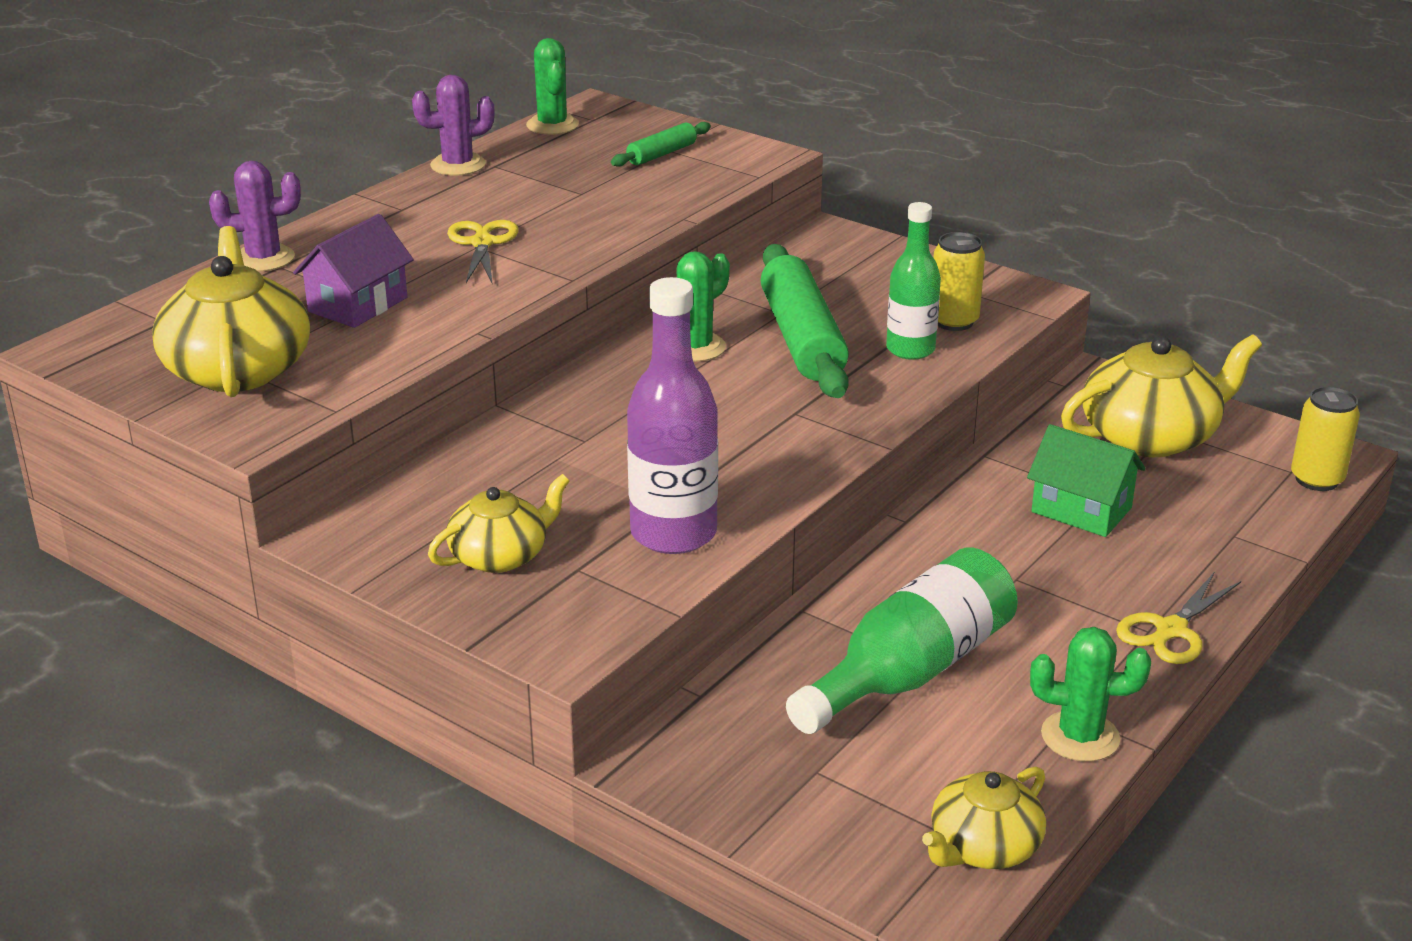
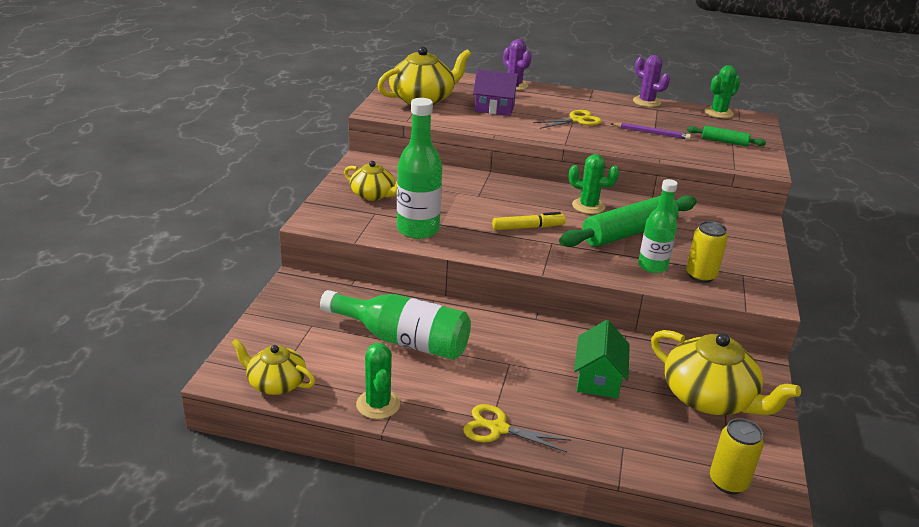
camera: 65 degrees right, 0 degrees up
(586, 197) = (651, 133): none -> purple pencil
(673, 533) = (418, 229): purple bottle -> green bottle
(733, 421) = (528, 227): none -> yellow marker

